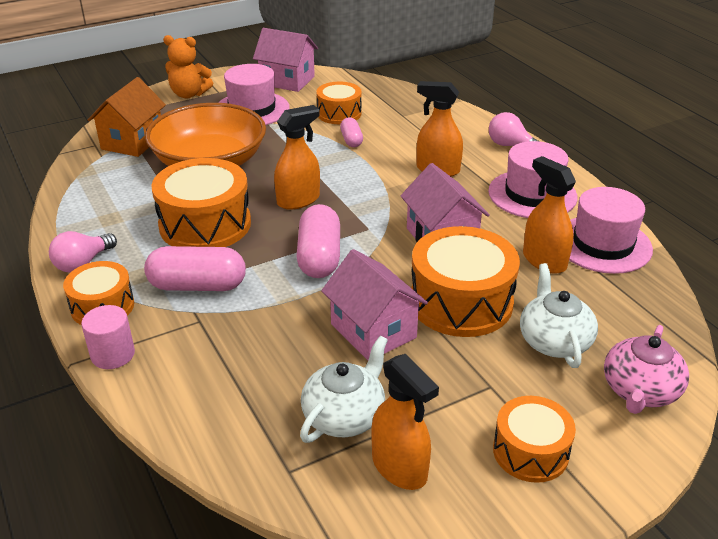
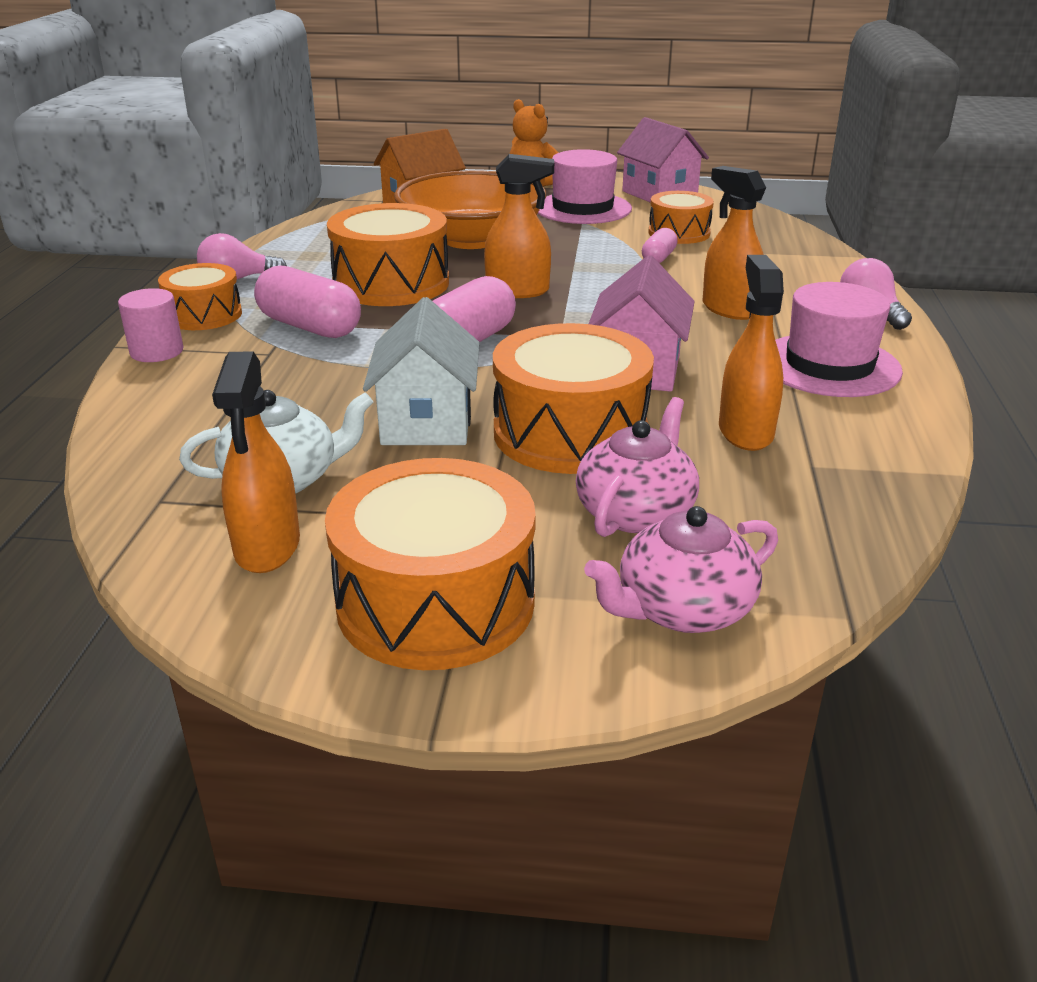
camera: 35 degrees right, 5 degrees down
(373, 331) = (426, 422): pink house -> white house
(530, 452) = (435, 602): orange drum -> orange drum, size x1.67
(554, 341) = (636, 512): white teapot -> pink teapot
(602, 244) = (862, 444): pink hat -> none

